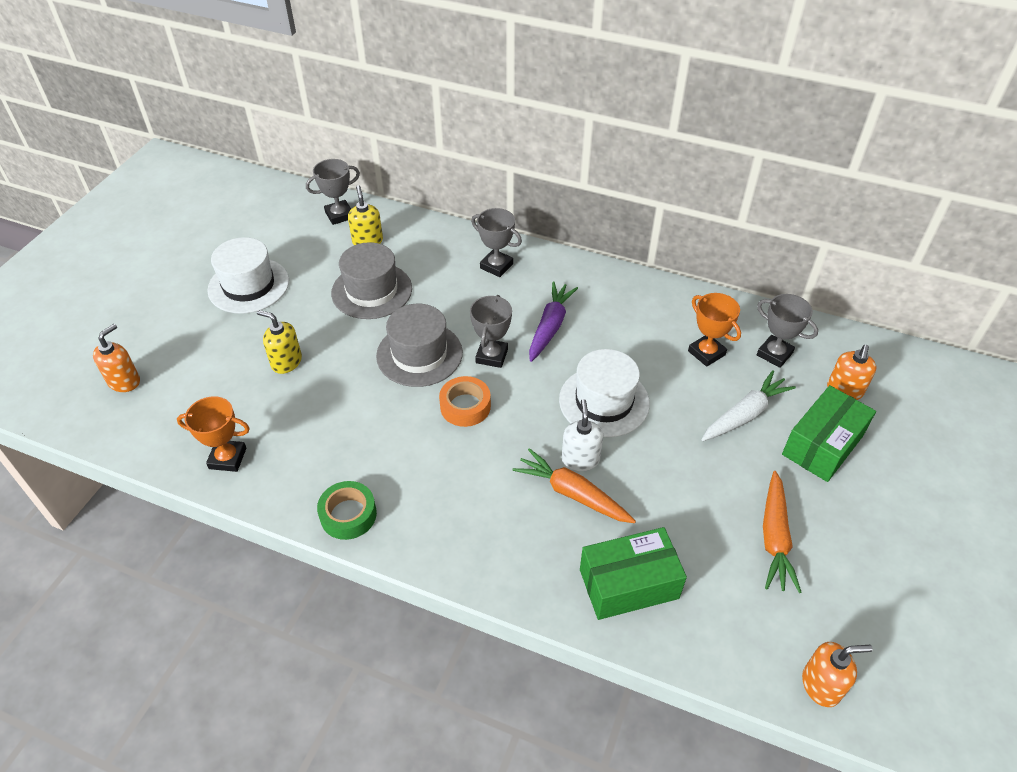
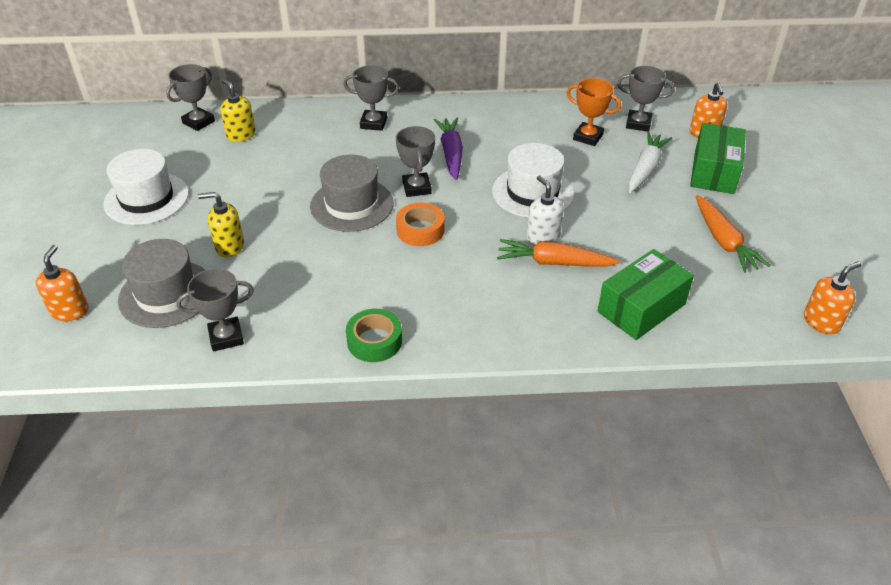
camera: 25 degrees left, 5 degrees down
(227, 458) = (226, 337): orange trophy -> grey trophy
(372, 291) = (272, 170): grey hat -> grey hat (166, 294)

